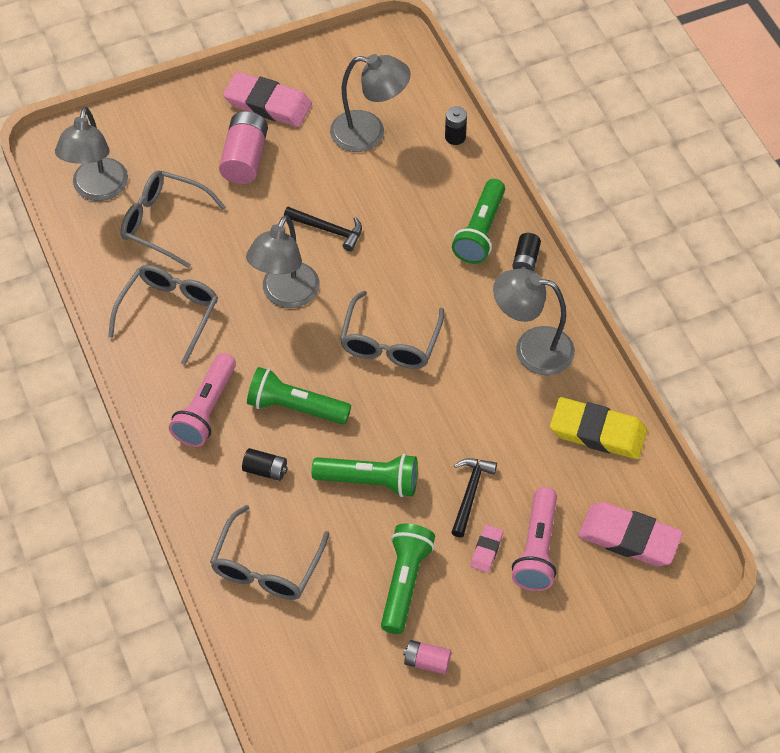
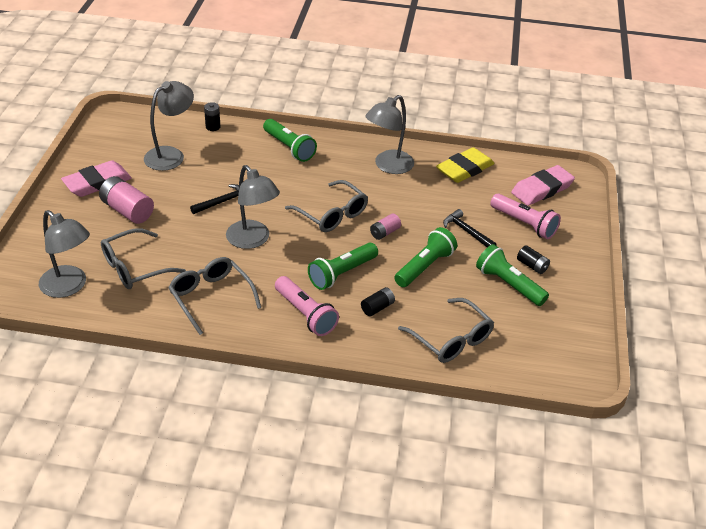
camera: 60 degrees left, 15 degrees down
(427, 662) = (571, 300): pink battery -> pink battery (384, 232)
(486, 550) = (510, 243): pink eraser -> none
(525, 260) = (326, 142): black battery -> black battery (532, 266)

